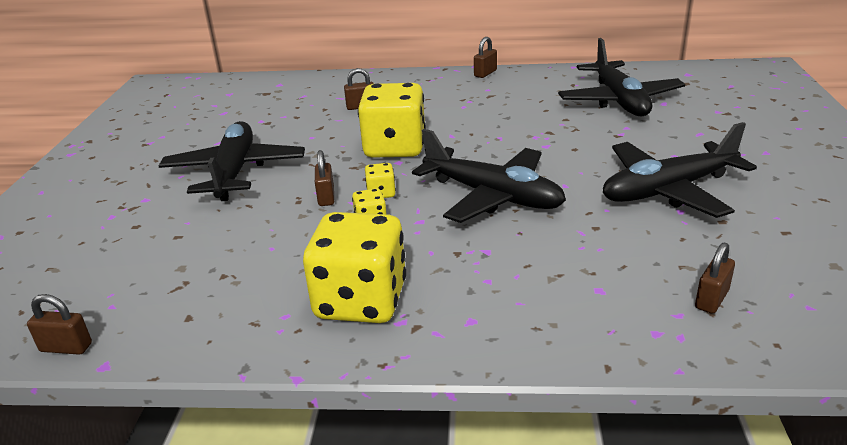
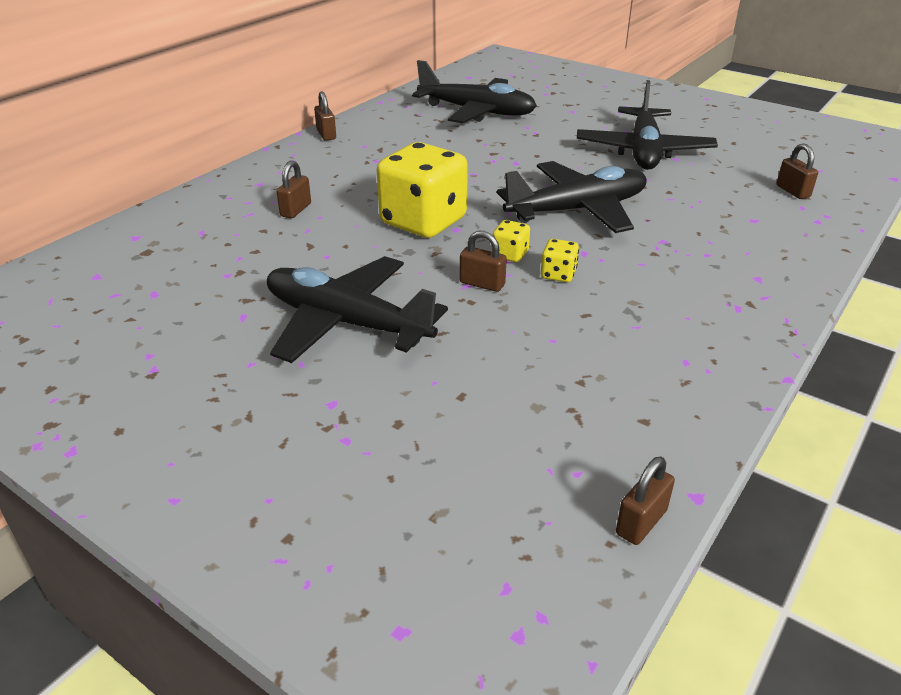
camera: 60 degrees left, 5 degrees up
(361, 301) = (692, 317): yellow dice -> none

